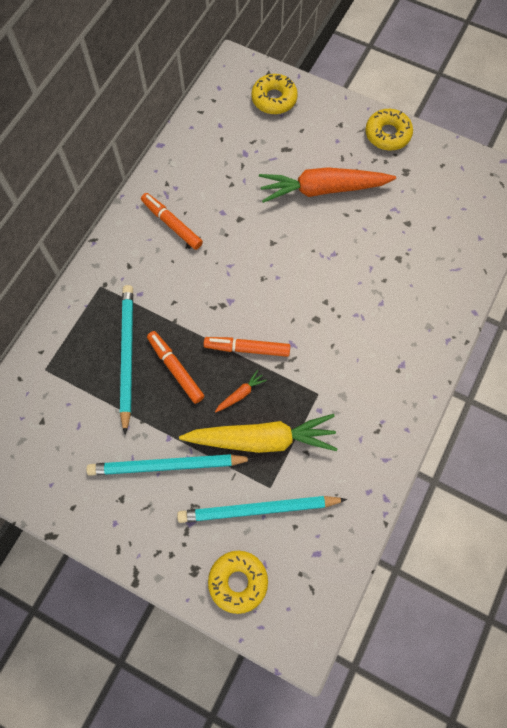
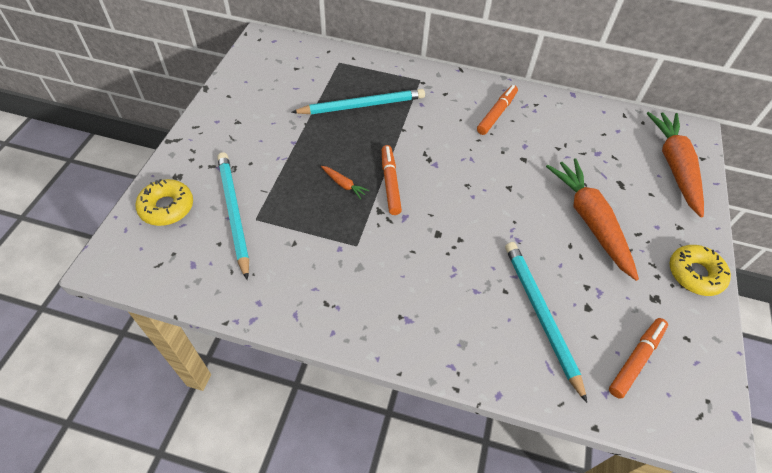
camera: 75 degrees right, 15 degrees down
(167, 466) = (268, 145): turquoise pencil -> turquoise pencil (540, 315)
(175, 369) = (358, 137): orange marker -> orange marker (636, 359)
(261, 439) = (302, 206): yellow carrot -> none
(274, 99) = (674, 167): yellow donut -> orange carrot

